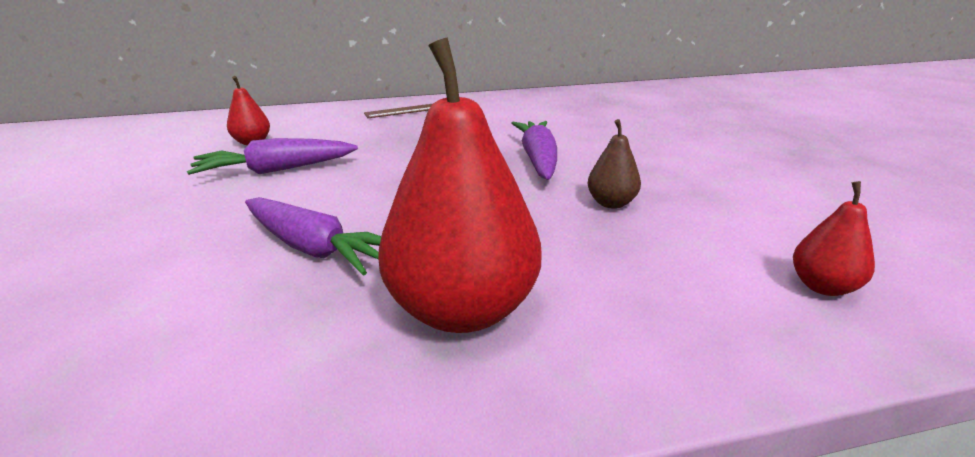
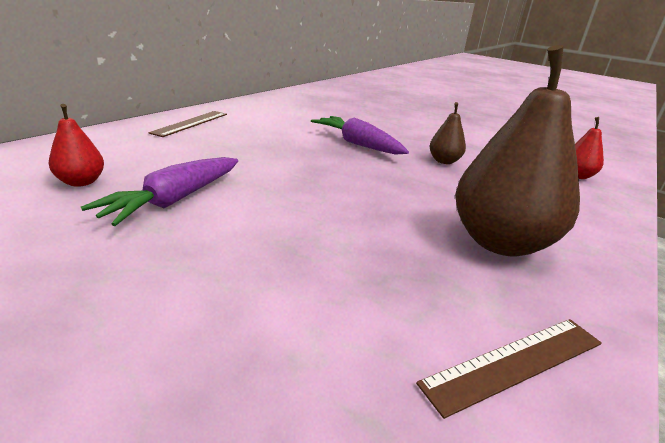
camera: 45 degrees left, 0 degrees up
(217, 405) = (515, 362): none -> brown ruler
(314, 248) = (349, 245): purple carrot -> none
(462, 309) = (499, 242): red pear -> brown pear

